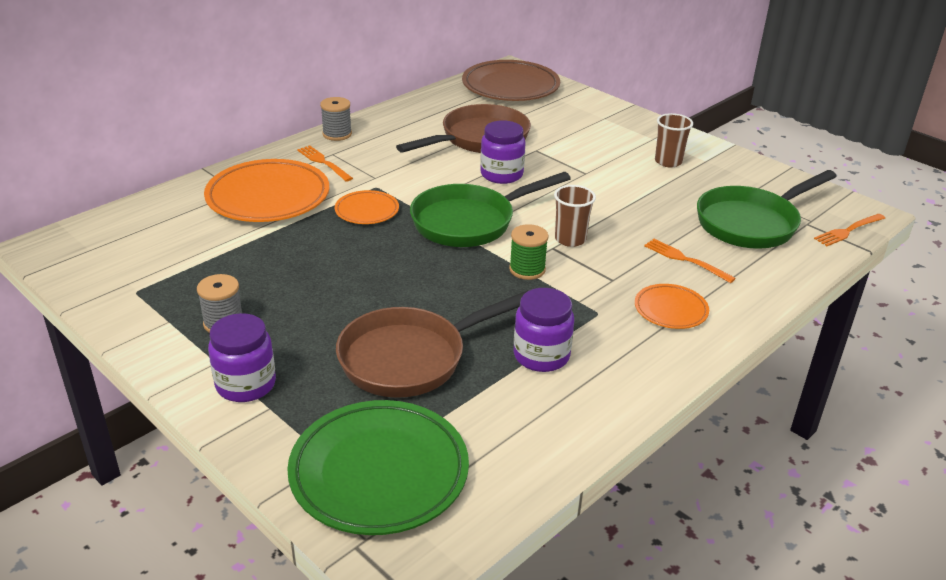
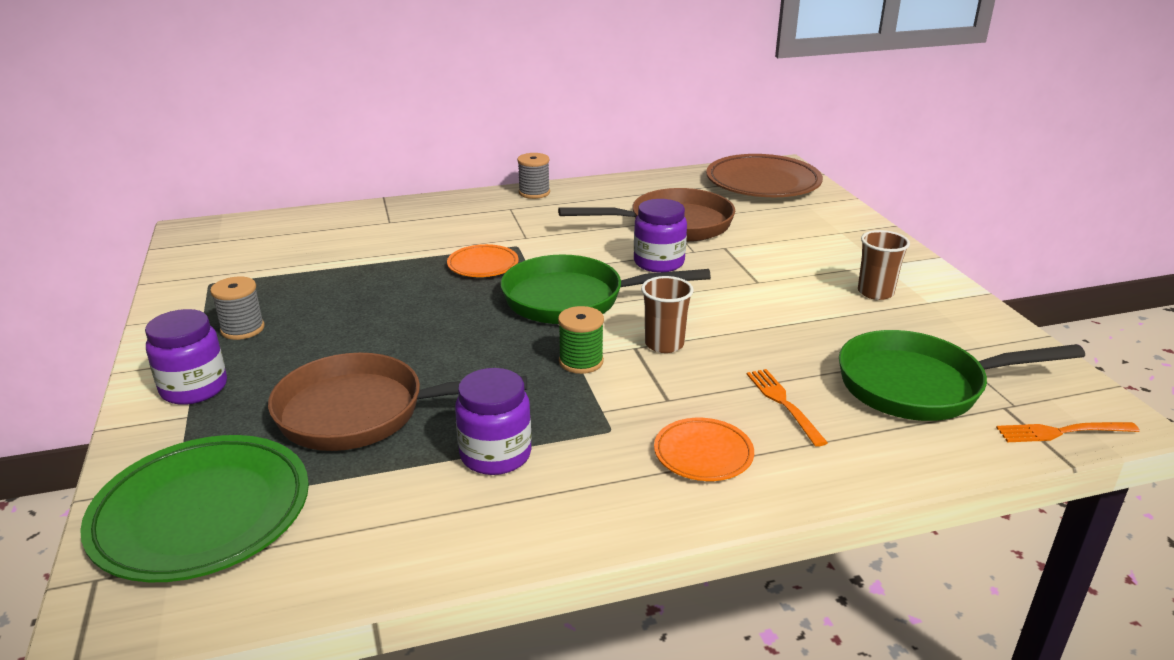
camera: 30 degrees right, 5 degrees down
(268, 197) = (409, 232): orange plate -> none
(323, 162) = (492, 214): orange fork -> none

